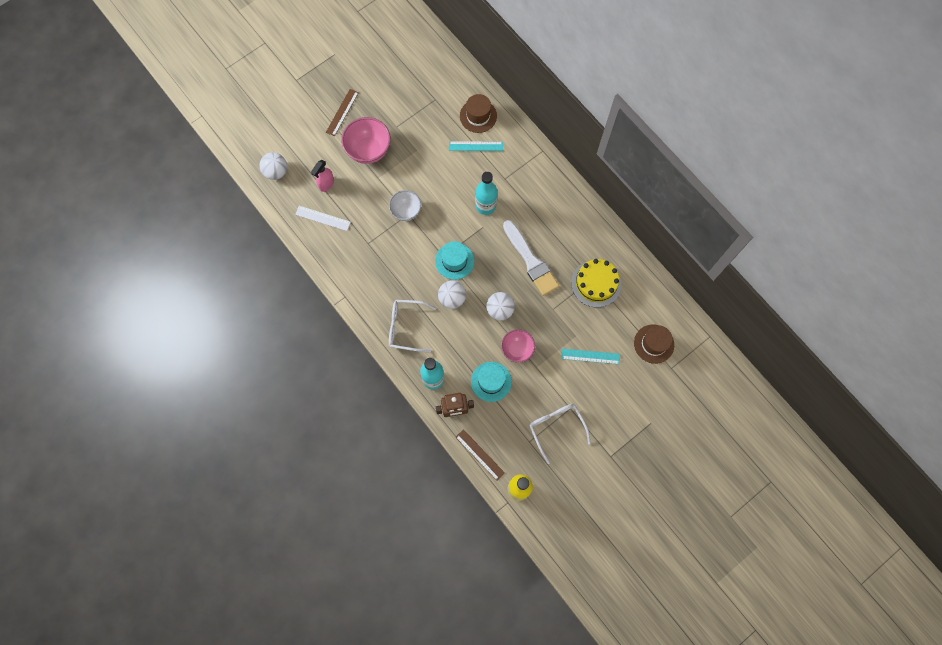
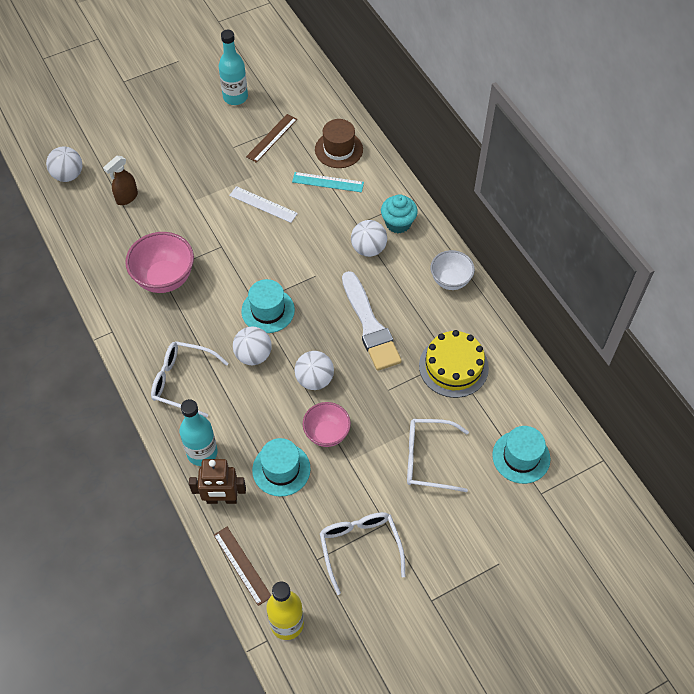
camera: 10 degrees right, 15 degrees down
(323, 218) = (110, 235): white ruler -> white ruler (263, 204)
(326, 184) = (126, 198): pink spray bottle -> brown spray bottle
(342, 112) = (169, 122): brown ruler -> brown ruler (272, 138)
(368, 150) = (190, 168): pink bowl -> pink bowl (164, 278)
(406, 211) = (219, 243): white bowl -> white bowl (450, 280)
(485, 206) = (324, 251): turquoise bottle -> turquoise bottle (235, 97)
(517, 198) = (368, 249): none -> white ball
(535, 173) = (398, 223): none -> turquoise cupcake
(590, 356) = (428, 459): turquoise ruler -> white glasses
(654, 344) = (521, 457): brown hat -> turquoise hat

